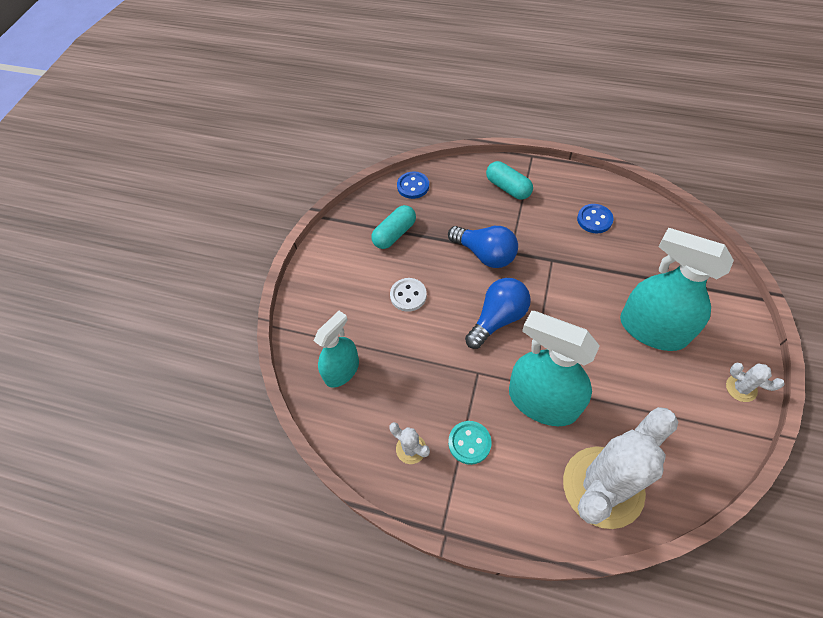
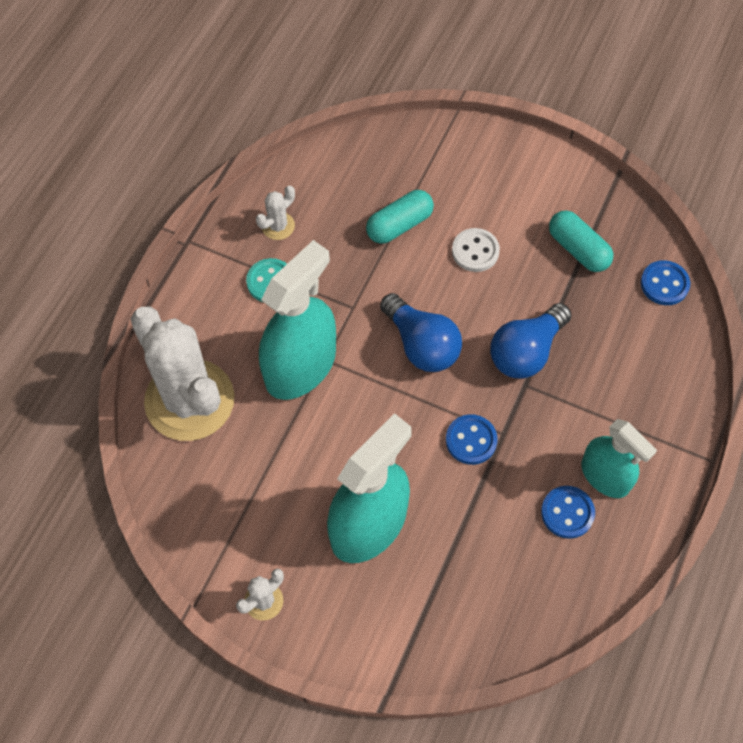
camera: 95 degrees right, 5 degrees up
(342, 370) = (385, 172): turquoise spray bottle -> turquoise spray bottle (605, 476)
(508, 188) = (646, 409): turquoise capsule -> turquoise capsule (399, 225)
(564, 277) = (471, 440): none -> blue button

